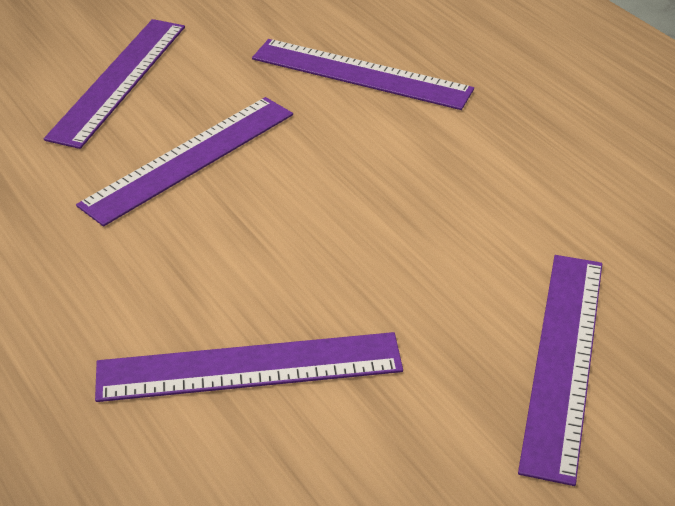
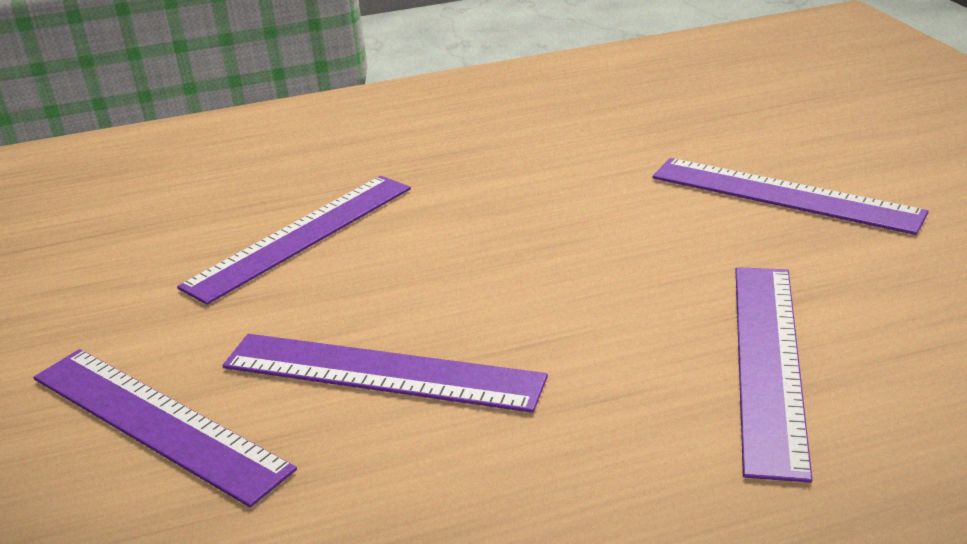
camera: 70 degrees left, 10 degrees down
(190, 159) = (382, 372): purple ruler -> purple ruler turned 45 degrees counterclockwise

